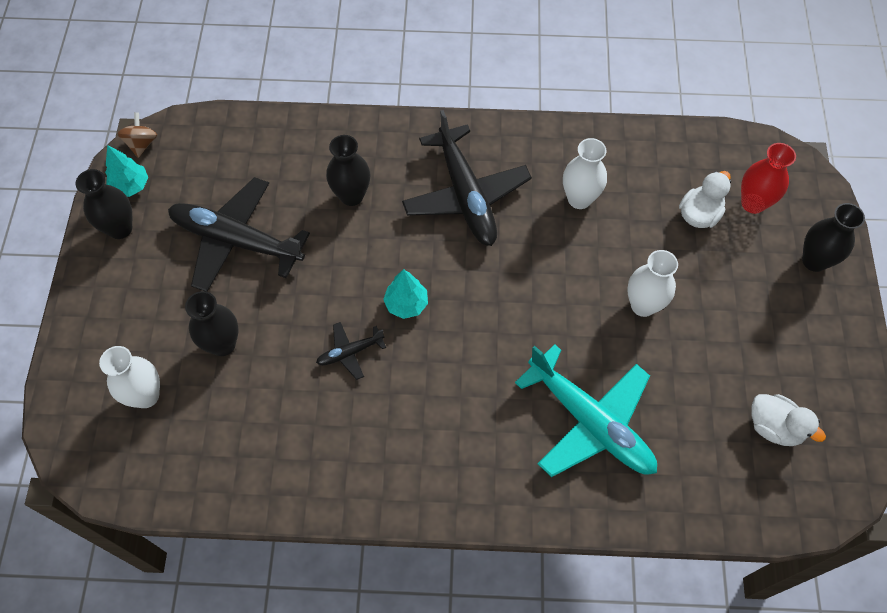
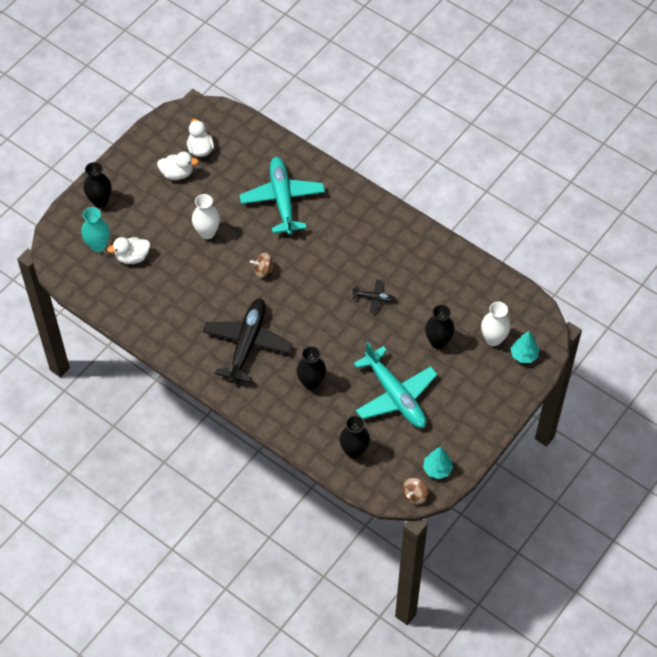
camera: 145 degrees left, 5 degrees down
(120, 228) = (458, 444): black vase -> black vase (354, 451)
(237, 241) = (395, 395): black plane -> turquoise plane
(406, 304) = (327, 305): turquoise tree -> turquoise tree (524, 355)
(526, 299) = (263, 270): none -> brown spinning top
(579, 199) = (187, 304): white vase -> none
(753, 203) = (98, 245): red vase -> turquoise vase
(765, 366) = (177, 173): none -> white duck

